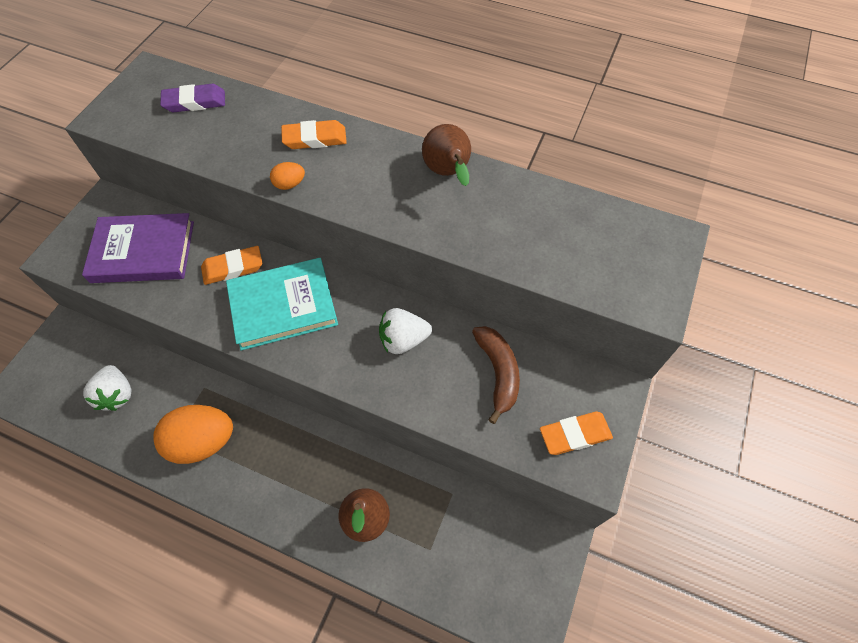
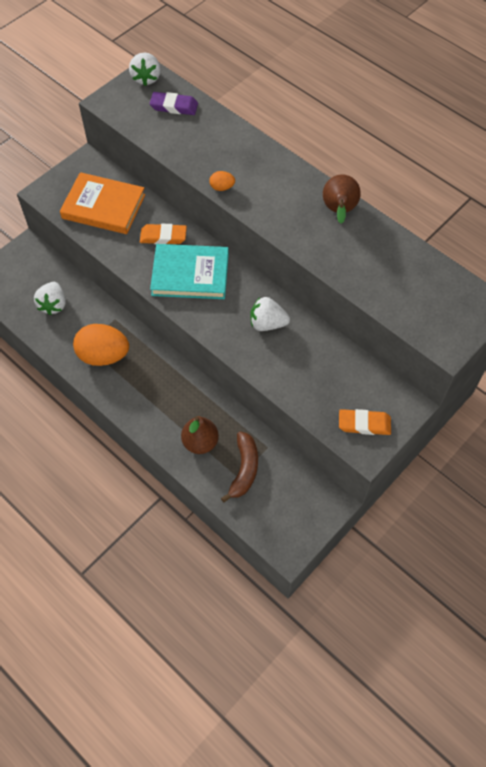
camera: 20 degrees right, 0 degrees up
(143, 252) = (103, 206): purple book -> orange book
(149, 78) = (146, 78): none -> white strawberry
(315, 138) = (251, 158): orange eraser -> none
(498, 373) = (326, 367): brown banana -> brown banana (244, 469)

